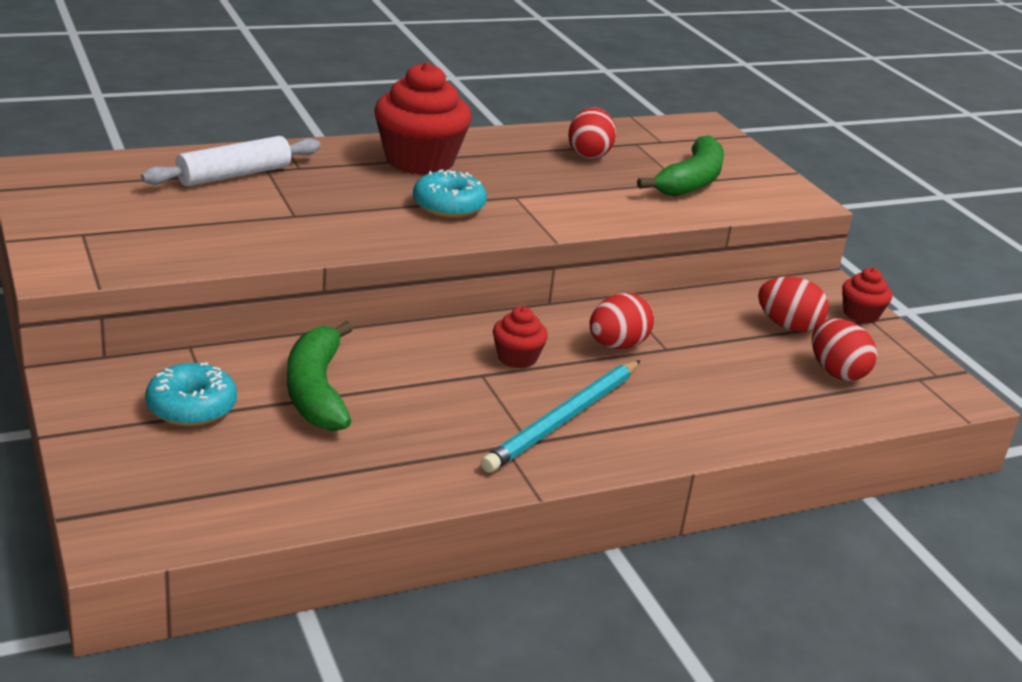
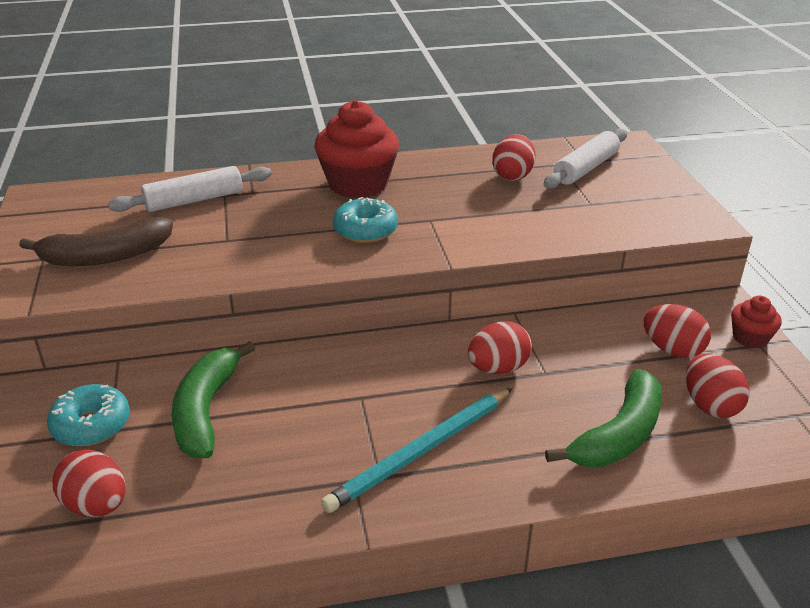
camera: 15 degrees right, 5 degrees up
(159, 231) = (106, 256): none -> brown banana
(236, 477) = (96, 505): none -> red egg
(517, 358) = (399, 379): red cupcake -> none
(665, 148) = (586, 168): none -> white rolling pin
(690, 181) = (599, 202): green banana -> green banana (618, 435)

